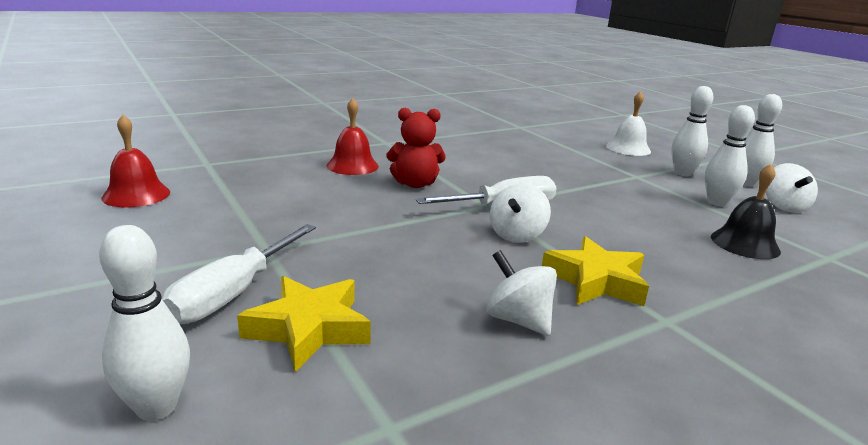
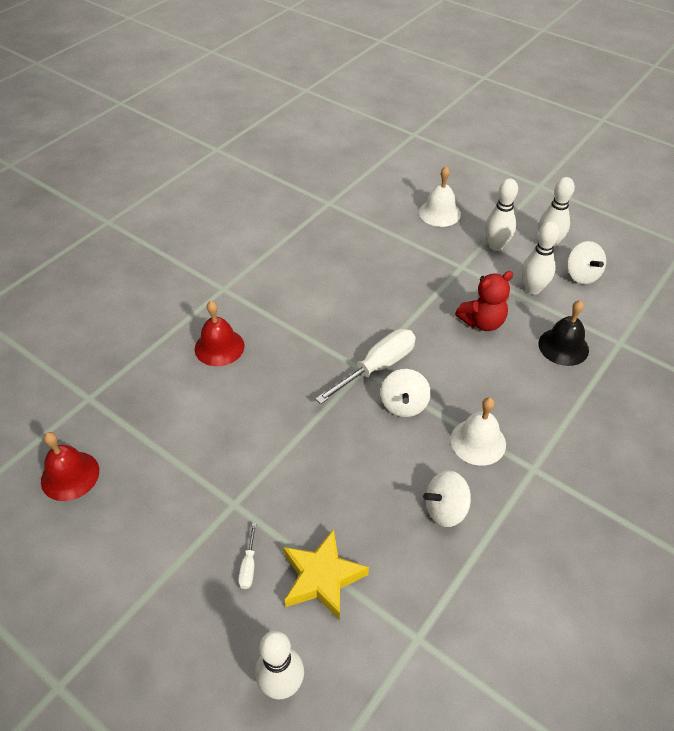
camera: 20 degrees left, 25 degrees up
(232, 294) = (248, 566): white screwdriver -> white screwdriver, size x0.45
(415, 184) = (290, 357): red teddy bear -> red teddy bear (482, 322)
(518, 320) = (445, 509): white spinning top -> white spinning top turned 45 degrees counterclockwise
(595, 281) = (478, 442): yellow star -> white bell

